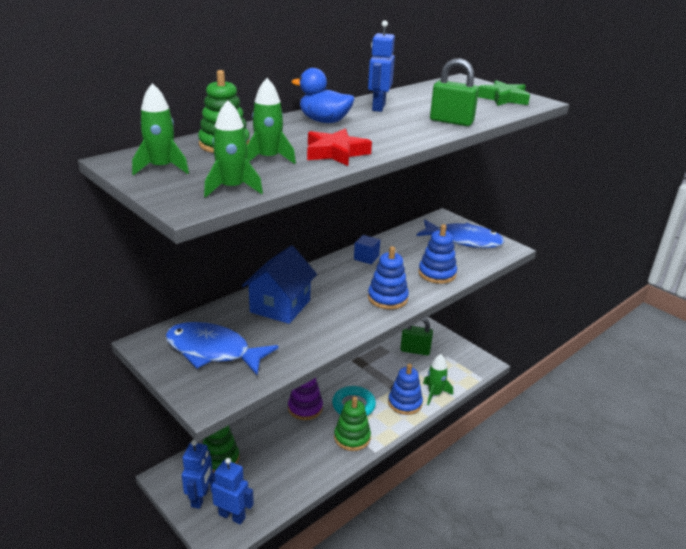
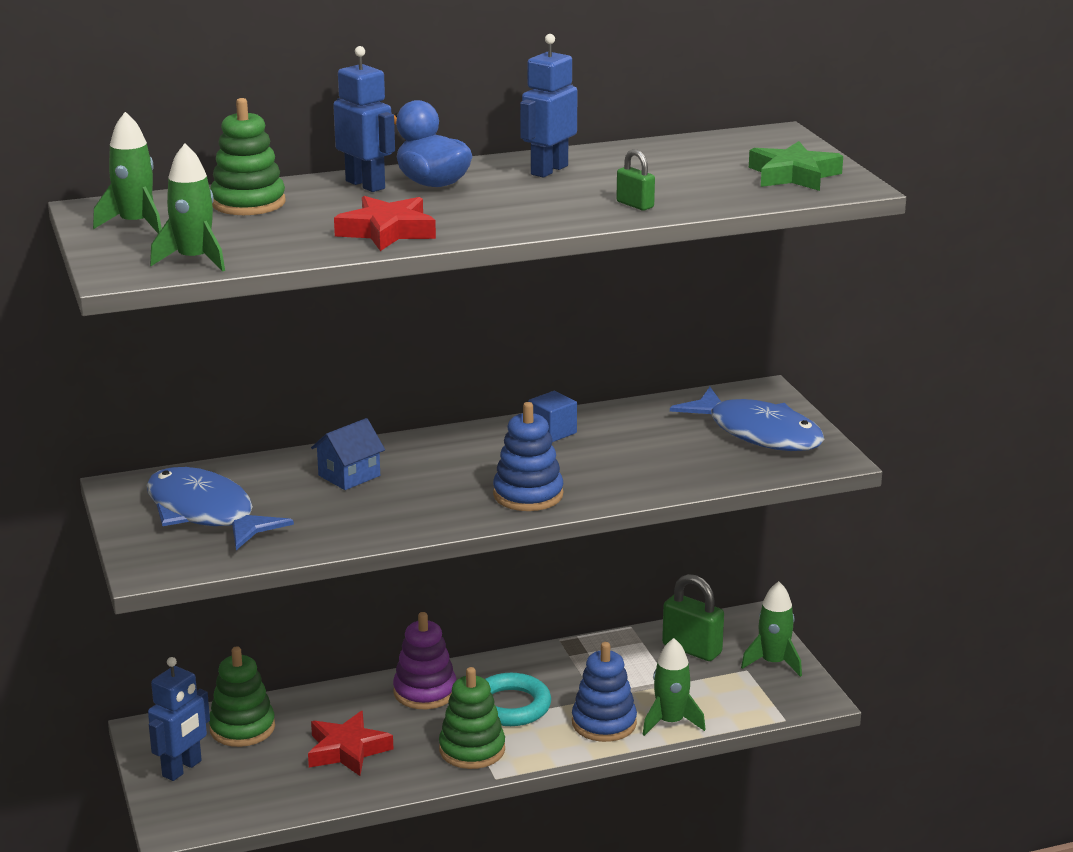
camera: 25 degrees right, 5 degrees down
(232, 516) = (213, 802): blue robot -> blue robot (365, 185)
(268, 159) = (284, 228): green rocket -> green rocket (773, 663)
(280, 306) = (349, 475): blue house -> blue house, size x0.59
(287, 457) = (347, 750): none -> red star
(437, 274) = (650, 475): blue stacking toy -> none
(451, 121) = (635, 205): green padlock -> green padlock, size x0.56

